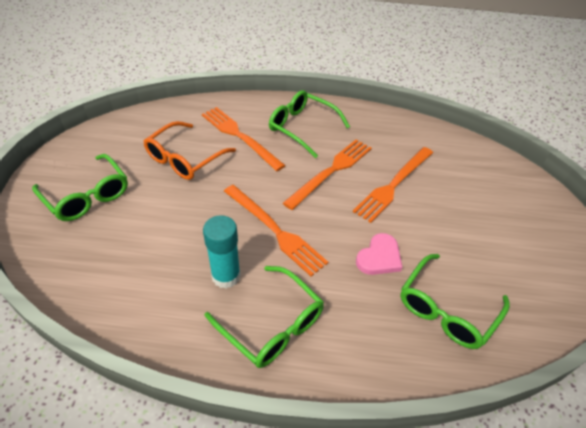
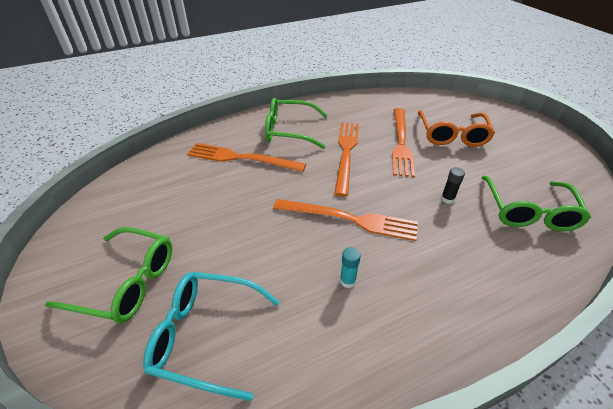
camera: 30 degrees left, 5 degrees down
(104, 258) = (206, 335): none -> turquoise glasses
(185, 158) = (206, 198): orange glasses -> orange glasses (452, 135)
(226, 276) = (347, 281): turquoise glue stick -> turquoise glue stick, size x0.50
(272, 324) = (428, 299): green glasses -> none
(379, 257) = (447, 199): pink heart -> black glue stick

